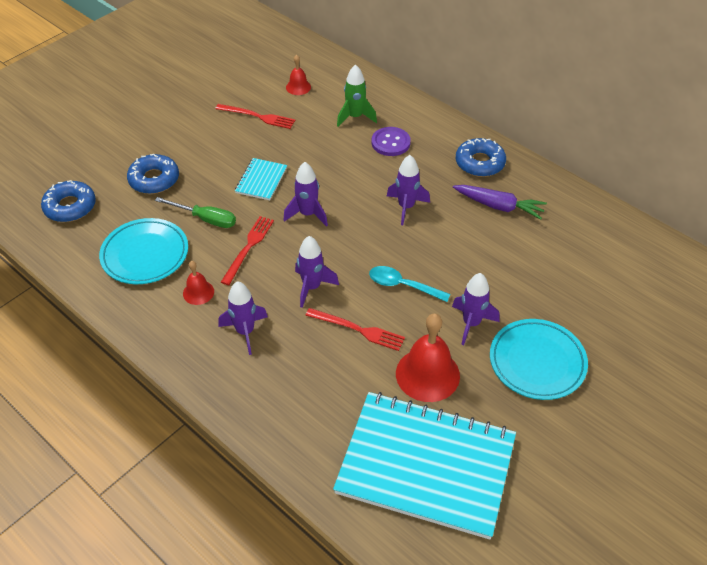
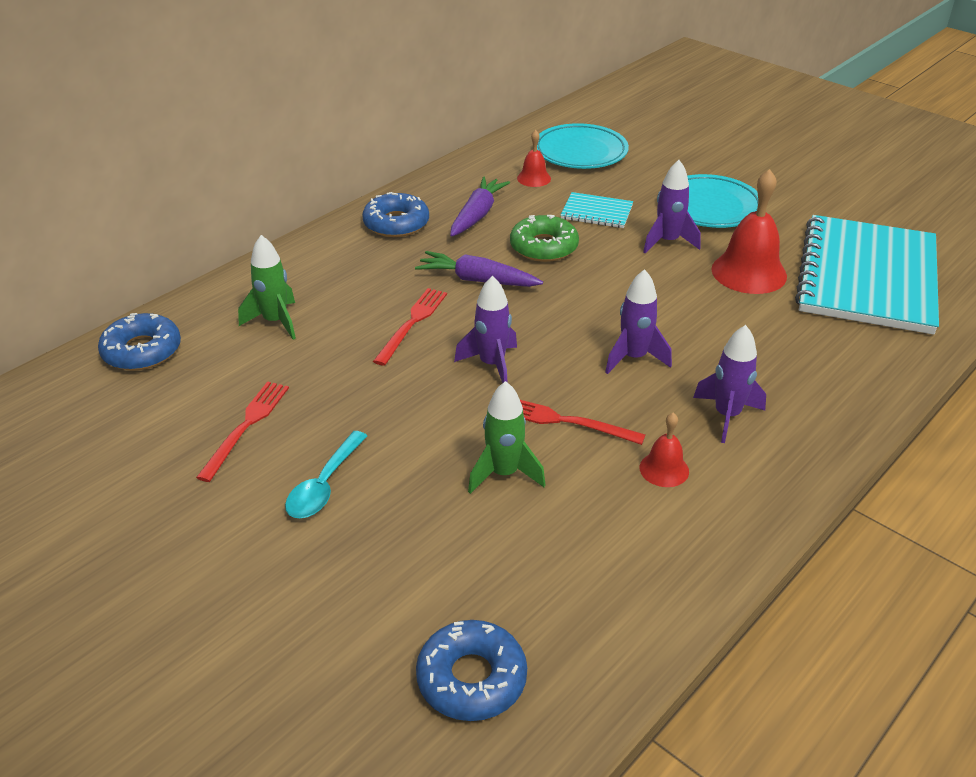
camera: 90 degrees left, 10 degrees down
(145, 254) = (592, 542): turquoise plate -> turquoise plate (580, 152)
(154, 179) = (399, 552): blue donut -> blue donut (142, 351)
(205, 219) = (504, 474): green screwdriver -> green rocket
(261, 180) = (413, 415): turquoise notebook -> turquoise notebook (596, 212)
(298, 87) = (176, 382): red bell -> red bell (534, 178)
(358, 329) = (697, 320): red fork -> red fork (412, 323)
(390, 143) = (343, 290): purple button -> none
(402, 285) = (618, 286): turquoise spoon -> turquoise spoon (324, 485)
(406, 207) = (478, 280): purple rocket -> purple carrot
(455, 244) = (544, 247): none -> green donut

